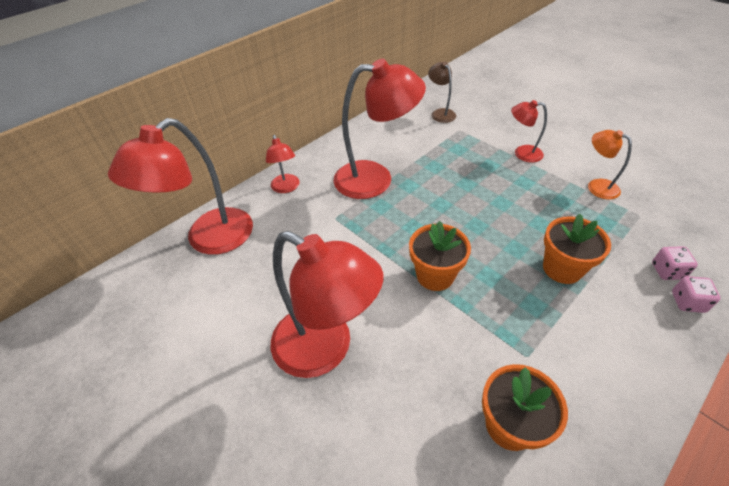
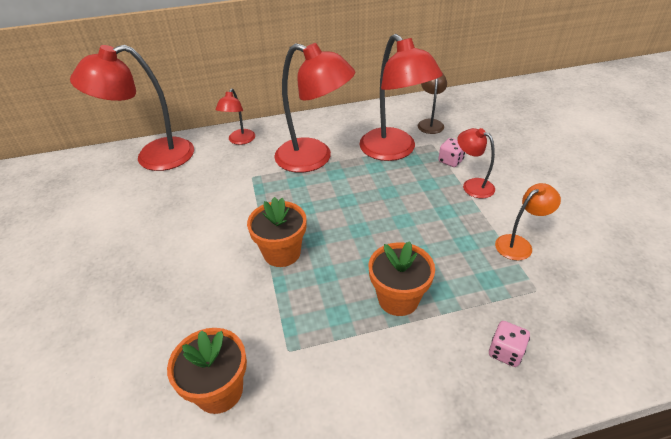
camera: 30 degrees right, 5 degrees down
(326, 349) = (151, 266): red lamp -> red lamp (394, 151)
(596, 186) = (519, 244): orange lamp -> orange lamp turned 75 degrees clockwise
(687, 302) = (494, 389): pink dice -> pink dice (450, 161)

